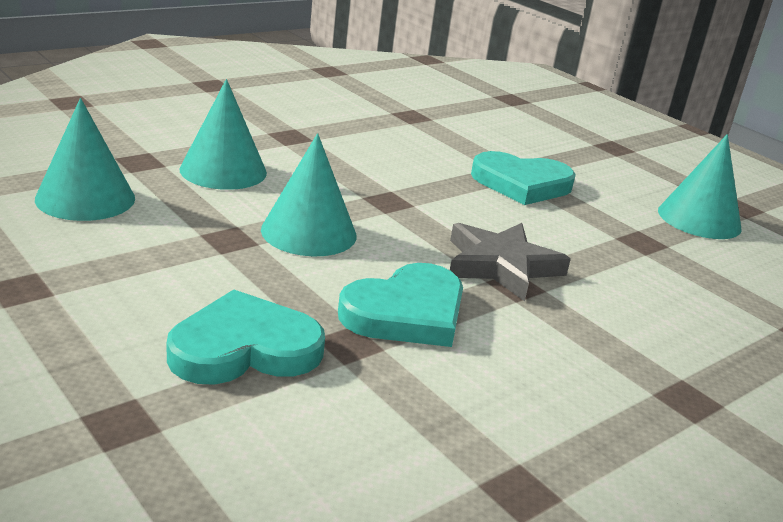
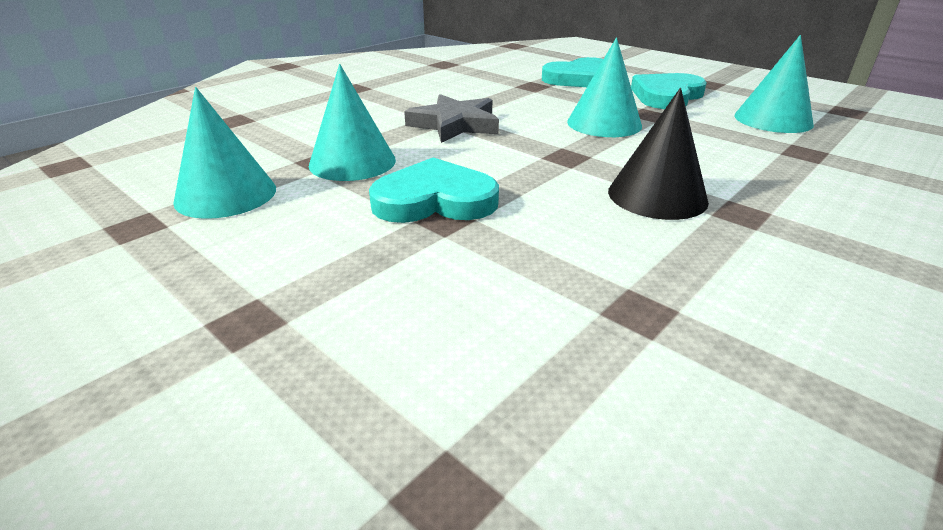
camera: 175 degrees right, 5 degrees up
(223, 170) = (730, 156): turquoise cone -> turquoise cone (352, 162)
(340, 155) = (657, 196): none -> black cone
(406, 313) = (510, 97): turquoise heart -> turquoise heart (666, 96)

